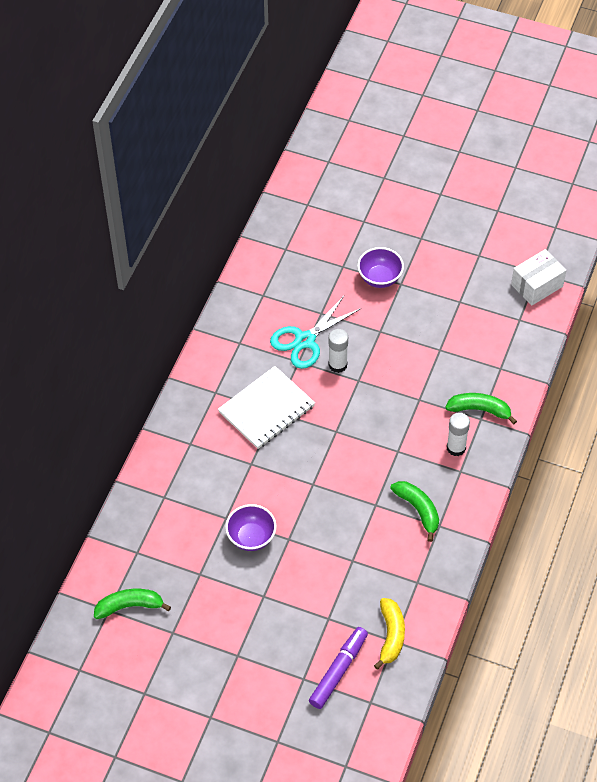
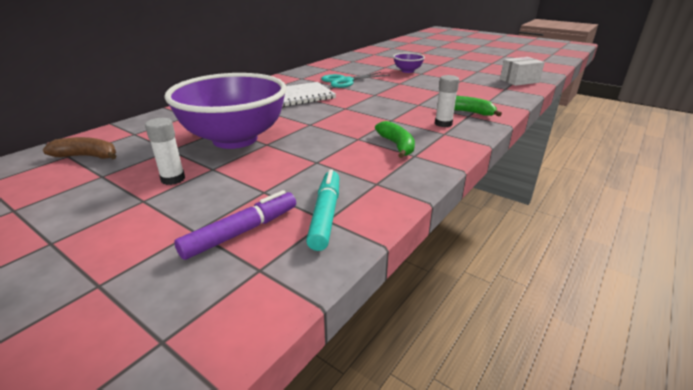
camera: 15 degrees right, 25 degrees down
(129, 606) = (87, 156): green banana -> brown banana
(251, 537) = (235, 139): purple bowl -> purple bowl, size x2.30
(337, 365) = (362, 89): white glue stick -> white glue stick (173, 179)
(391, 635) = (325, 215): yellow banana -> turquoise marker

